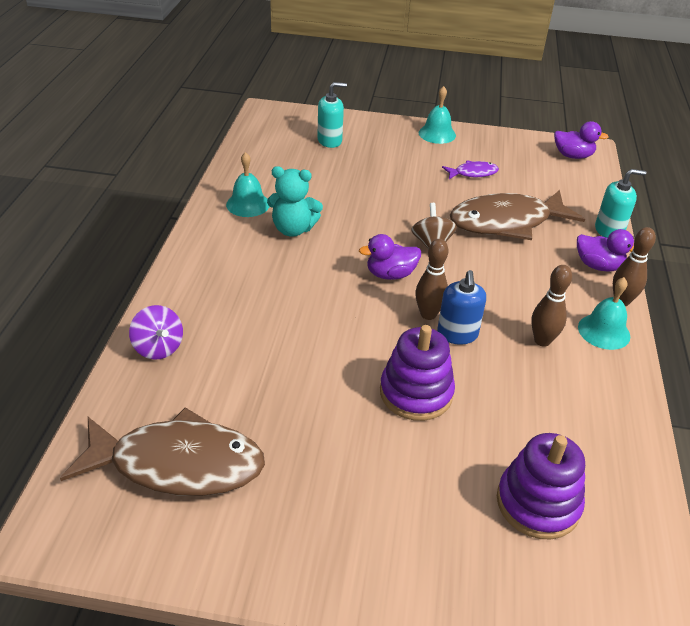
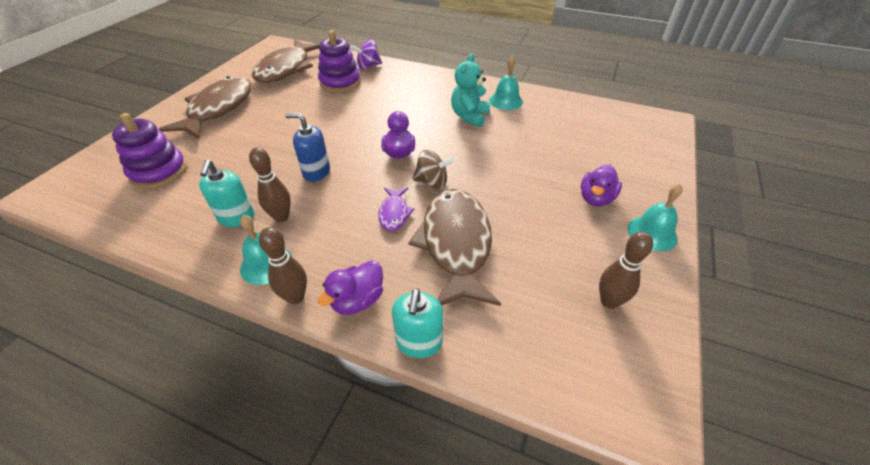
camera: 105 degrees right, 5 degrees up
(330, 141) = (615, 150): turquoise soap dispenser -> turquoise soap dispenser (236, 218)
(350, 511) = (218, 109): none -> brown fish
(416, 393) = (276, 143): purple stacking toy -> purple stacking toy (340, 82)
(428, 314) = (345, 162): brown bowling pin -> brown bowling pin (609, 301)
(473, 173) = (559, 243): purple fish -> purple fish (394, 213)
(573, 156) = (619, 378): purple duck -> purple duck (595, 199)

